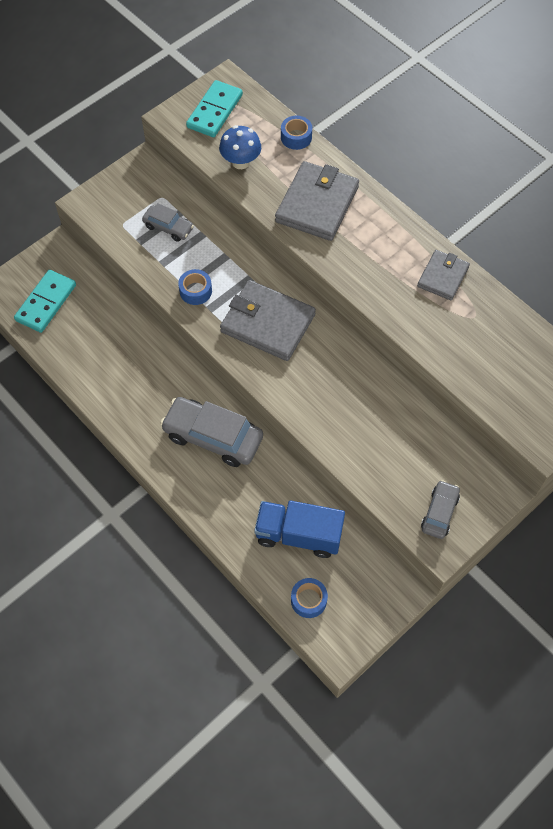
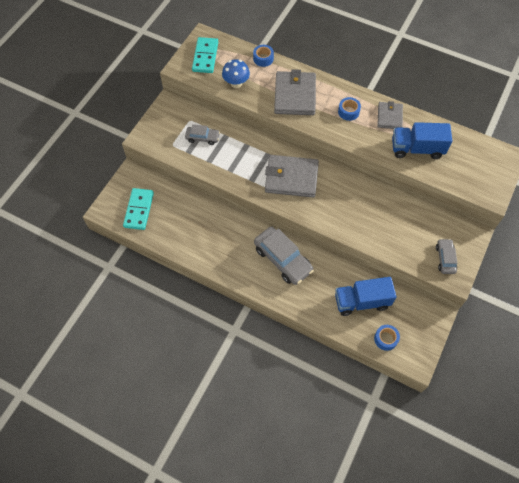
camera: 20 degrees left, 0 degrees up
(195, 291) = (238, 172): blue tape -> blue tape (348, 112)
(213, 437) = (283, 259): grey car -> grey car turned 135 degrees counterclockwise
(461, 336) = (417, 149): none -> blue truck

